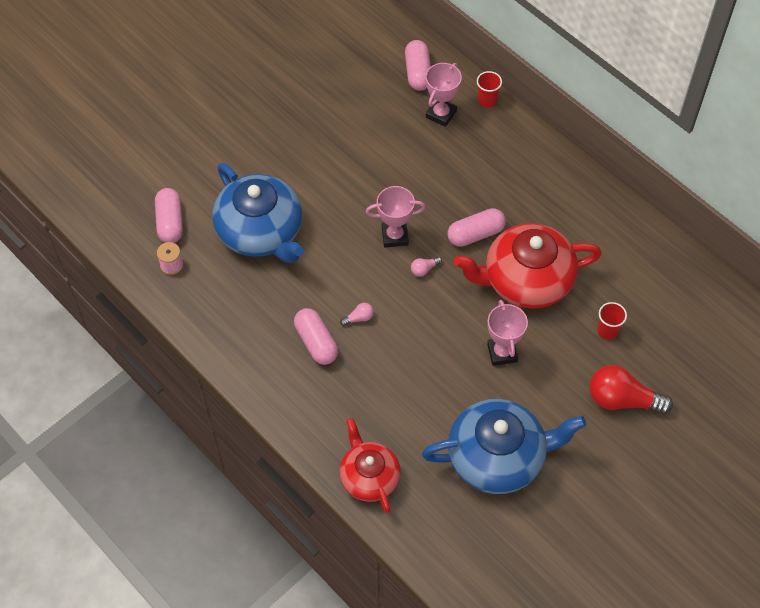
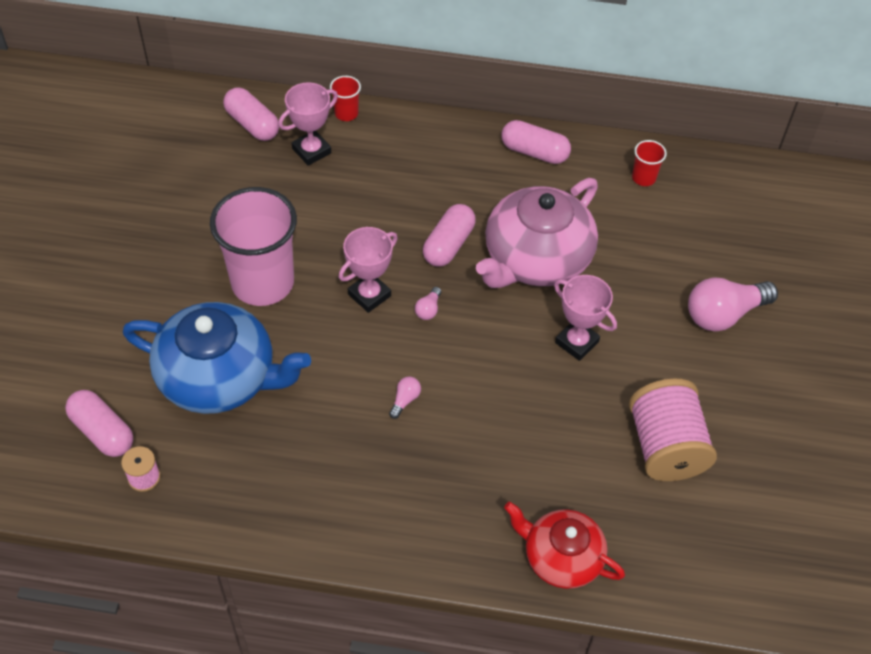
camera: 40 degrees left, 5 degrees down
(316, 342) = (382, 455): pink capsule -> pink capsule (534, 152)
(335, 186) = (262, 282): none -> pink cup
(441, 114) = (311, 151): pink trophy -> pink trophy turned 60 degrees clockwise
(497, 457) = (665, 446): blue teapot -> pink spool
(526, 280) = (536, 258): red teapot -> pink teapot
(607, 330) = (652, 259): red cup -> red cup (643, 178)
(622, 400) = (724, 314): red light bulb -> pink light bulb

